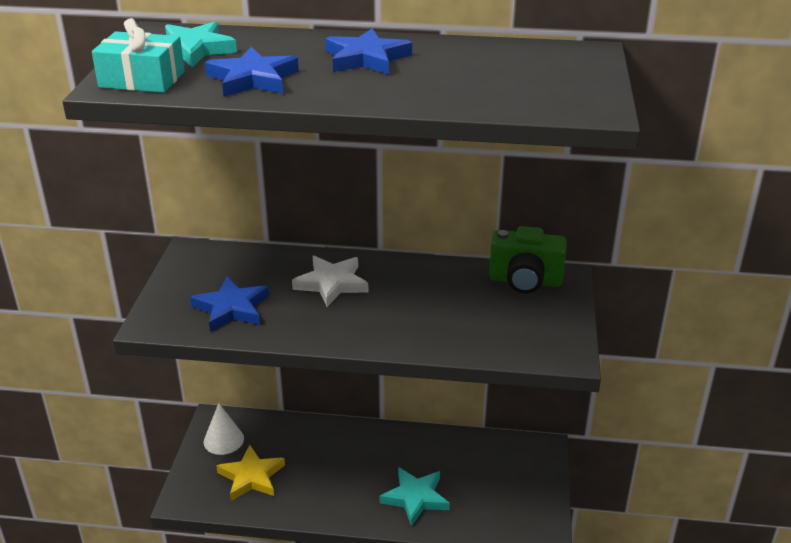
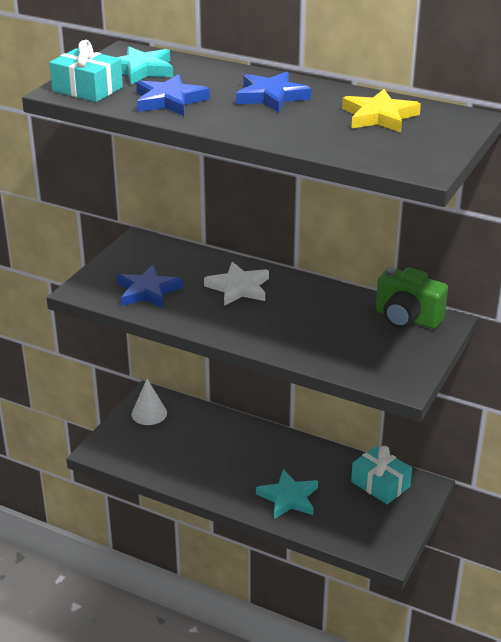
camera: 20 degrees right, 0 degrees up
(251, 477) = (159, 447): yellow star -> yellow star (379, 116)
(499, 457) = (380, 484): none -> turquoise gift

